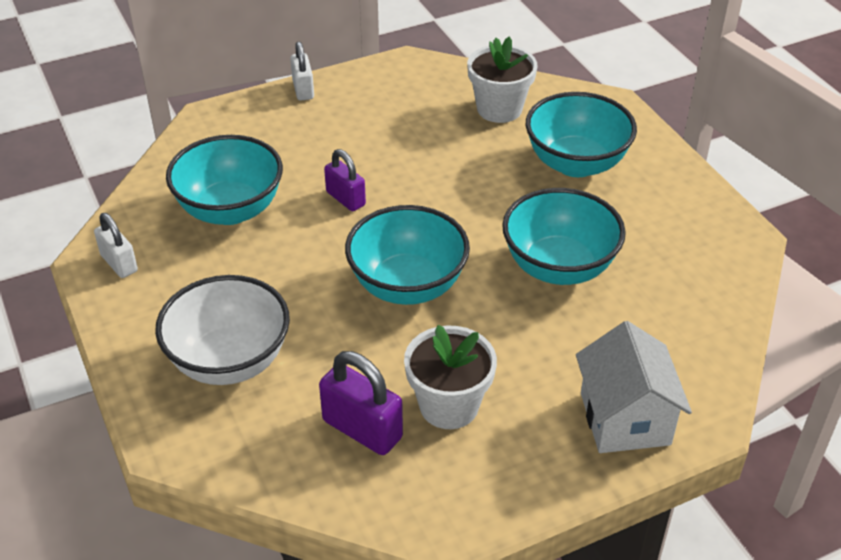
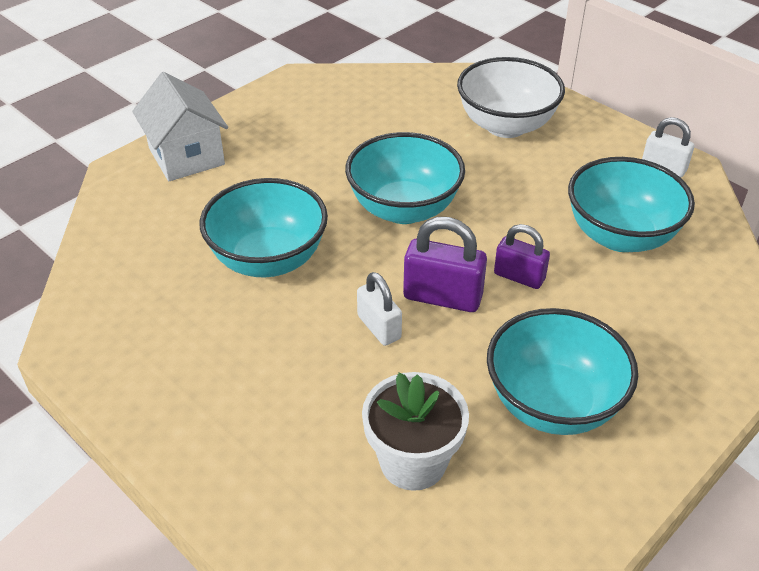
camera: 160 degrees right, 0 degrees up
(303, 89) = (692, 417): white padlock -> white padlock (379, 327)
(362, 429) = (380, 110): purple padlock -> purple padlock (442, 297)
(449, 406) = (324, 135): white flower pot -> none
(576, 163) = (281, 394): turquoise bowl -> turquoise bowl (552, 404)

